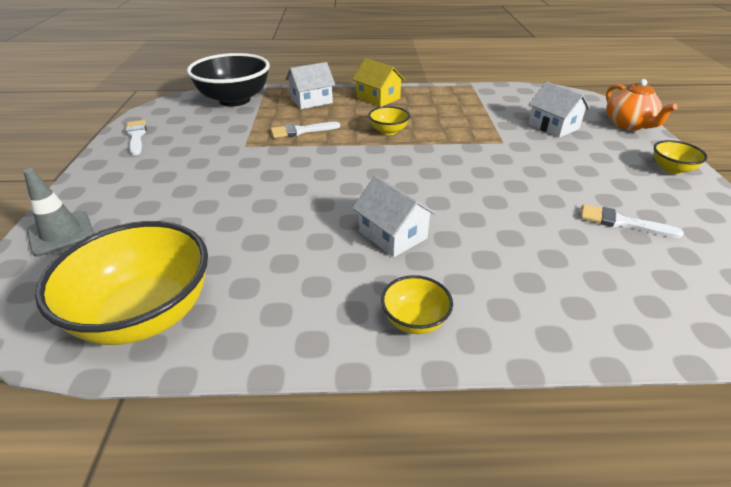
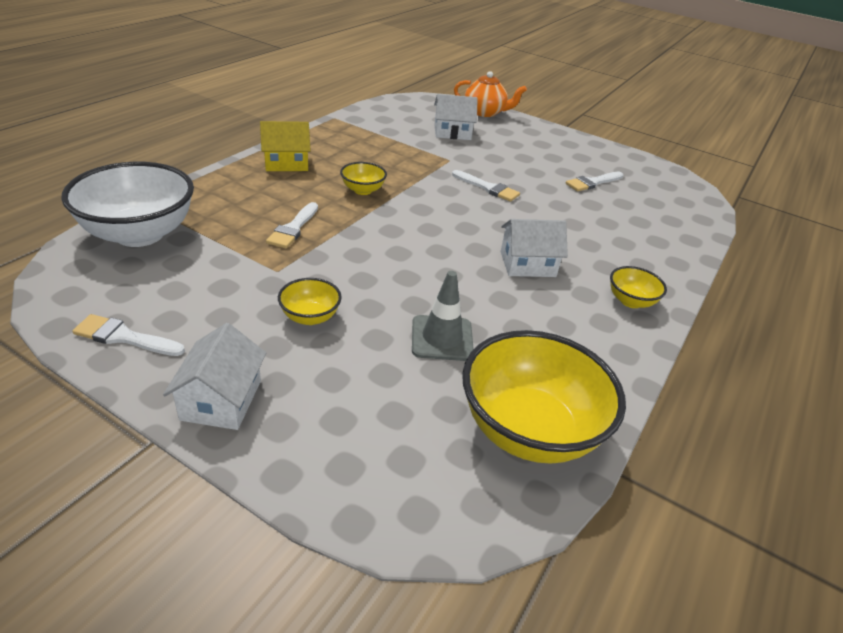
camera: 60 degrees left, 0 degrees up
(61, 233) = (318, 461): grey traffic cone -> grey traffic cone (442, 338)
(234, 100) = (139, 234): black bowl -> white bowl
(311, 101) = (230, 194): white house -> white house (221, 400)
(490, 173) = (488, 188): none -> white brush
(671, 169) = (553, 136): yellow bowl -> yellow bowl (310, 317)

